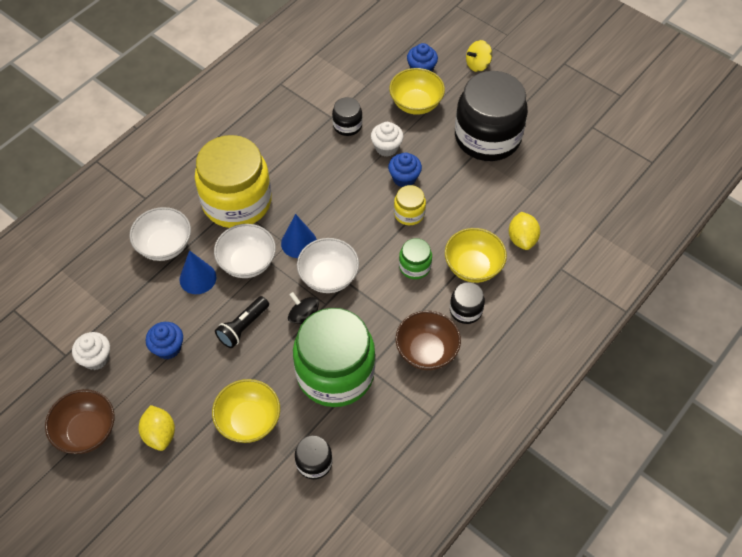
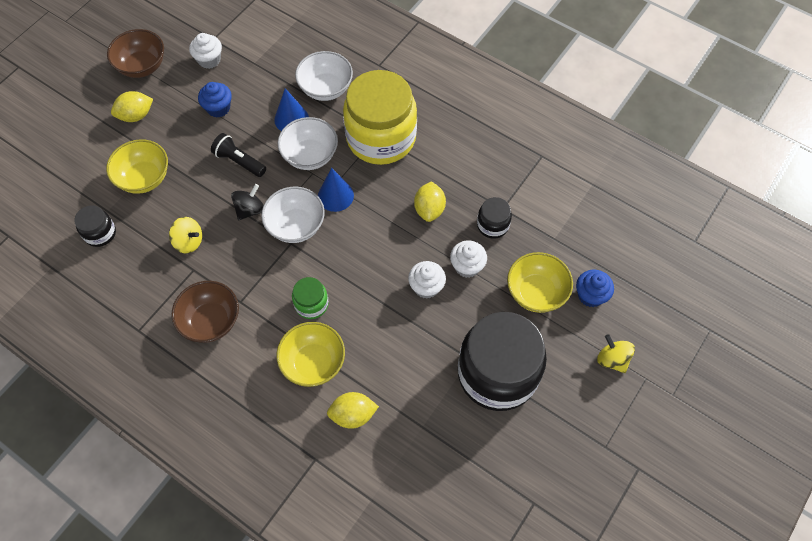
camera: 85 degrees right, 5 degrees up
(325, 170) = (429, 209): none -> yellow lemon
(335, 373) = (189, 242): green jar -> yellow spinning top
(404, 178) = (426, 287): blue cupcake -> white cupcake
(409, 213) = (379, 294): yellow jar -> none
(465, 310) = (259, 357): black jar -> none

